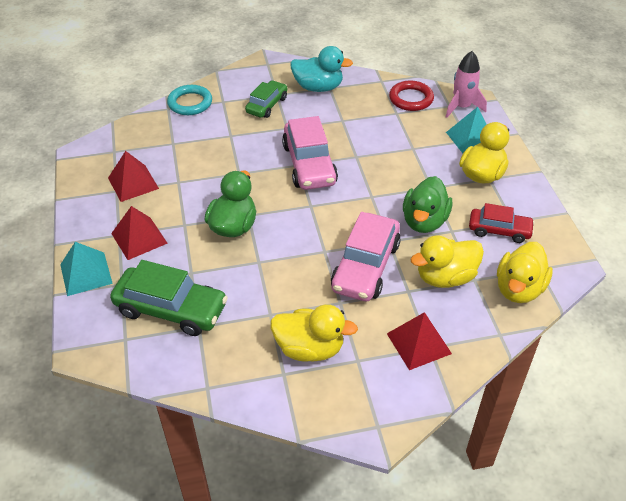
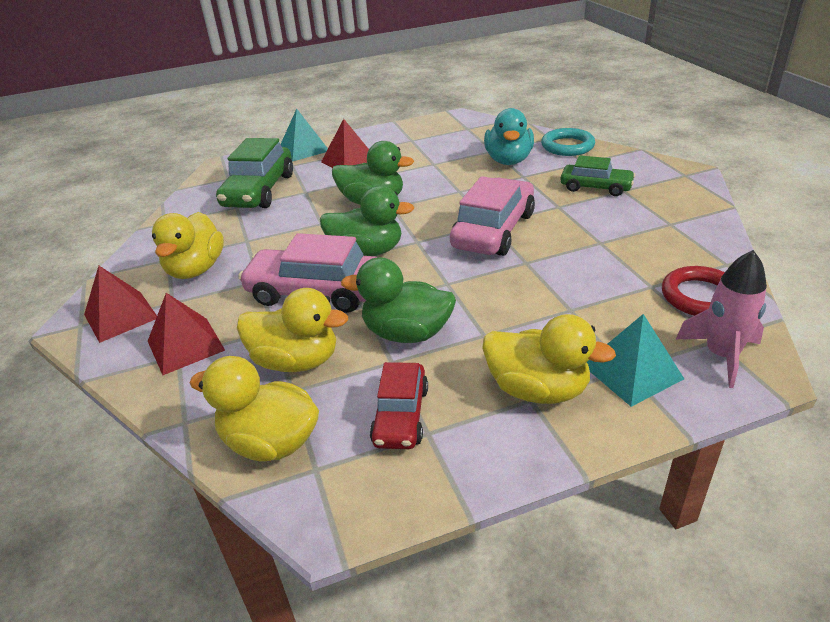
camera: 85 degrees right, 10 degrees down
(133, 183) = (424, 144): red pyramid -> red pyramid (121, 316)
(309, 164) = (493, 230): pink car -> pink car turned 135 degrees clockwise
(317, 235) = (367, 252): none -> green duck
(318, 87) = (663, 215): turquoise duck -> turquoise duck (508, 160)
(445, 277) = (296, 361): yellow duck -> yellow duck turned 135 degrees clockwise

